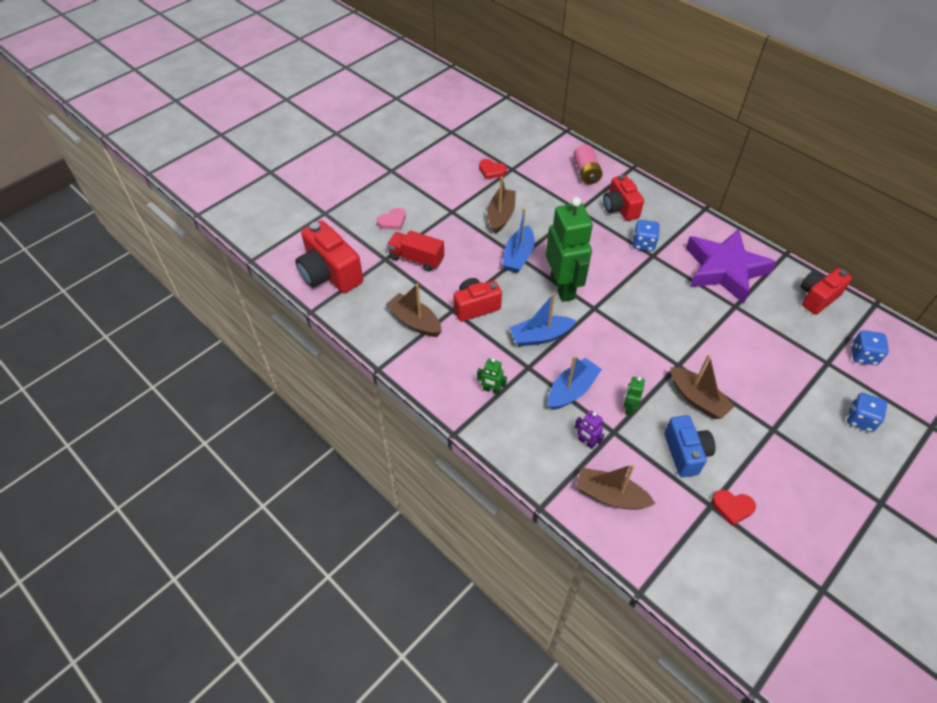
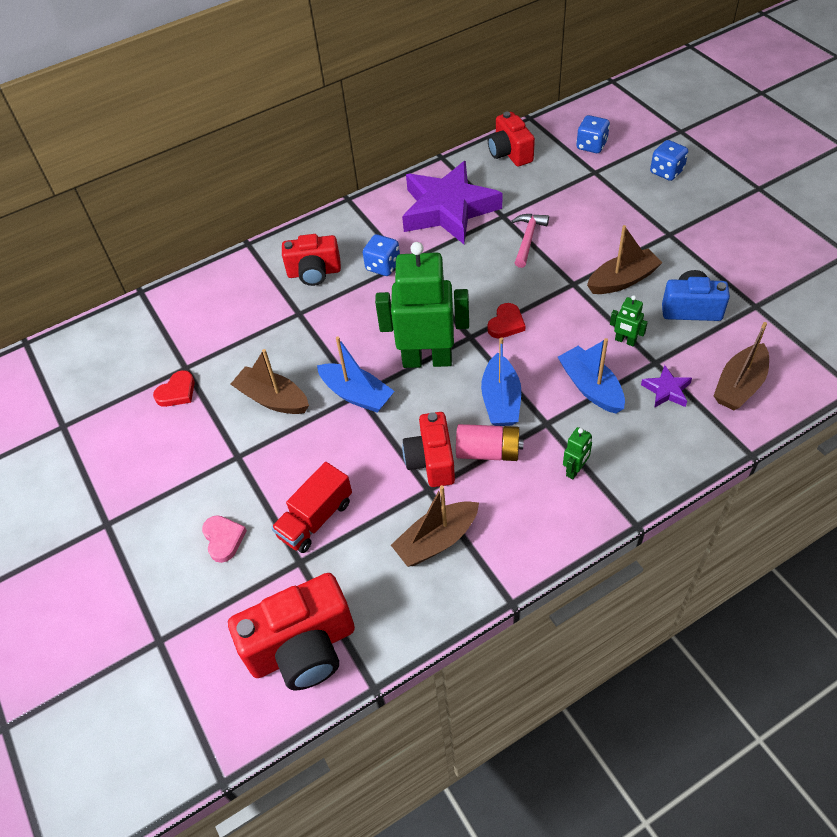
camera: 70 degrees left, 0 degrees up
(586, 172) = (234, 290): pink battery -> pink battery (488, 452)
(586, 442) = (666, 390): purple robot -> purple star
(715, 326) = (528, 239): none -> pink hammer
(732, 507) = (759, 290): red heart -> red heart (506, 323)

